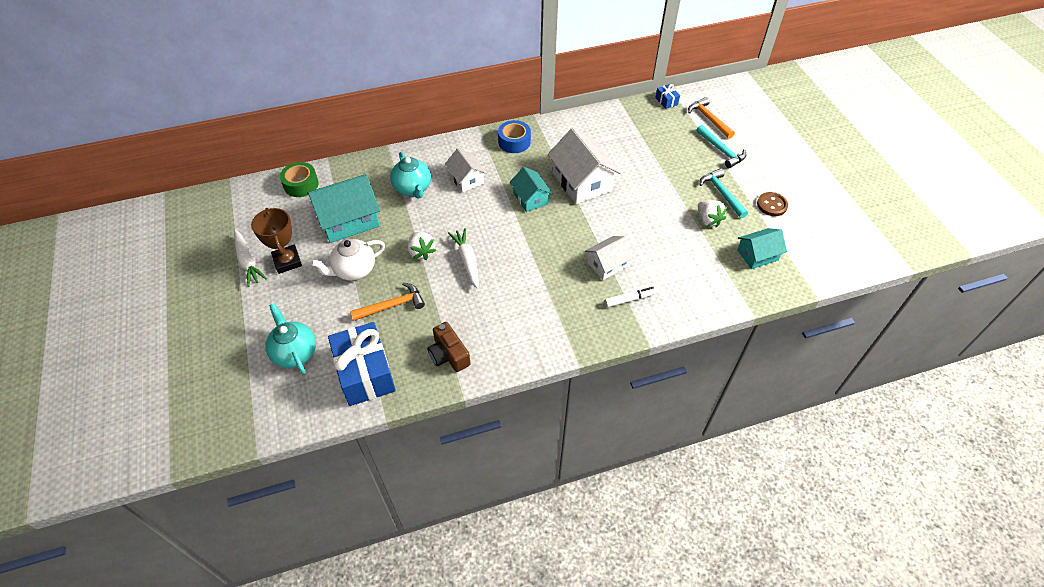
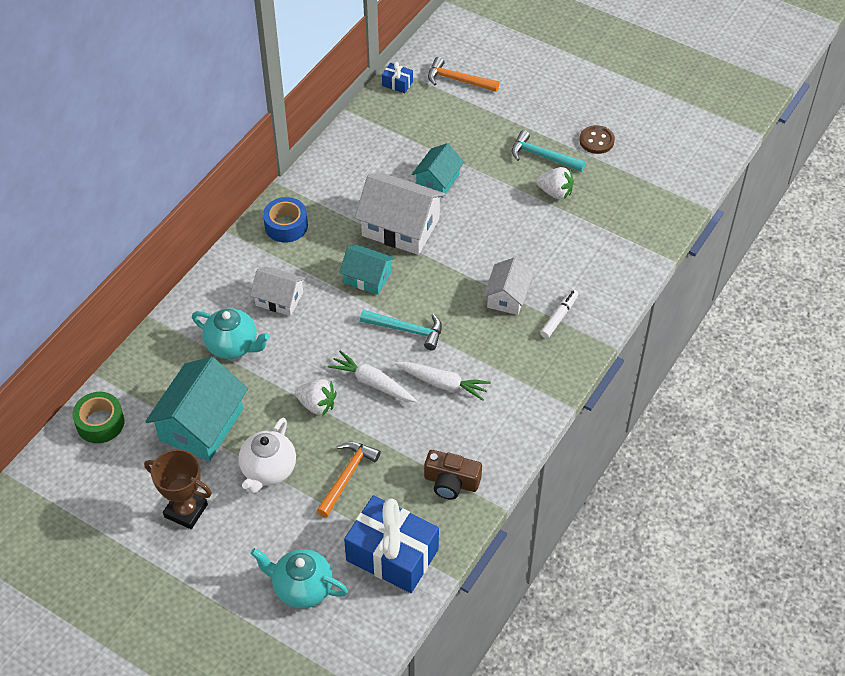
camera: 40 degrees left, 0 degrees up
(248, 262) = (142, 541): white carrot -> white carrot (442, 383)
(721, 150) = (501, 109): turquoise hammer -> turquoise hammer (407, 330)
(757, 255) = (627, 200): turquoise house -> turquoise house (438, 180)

